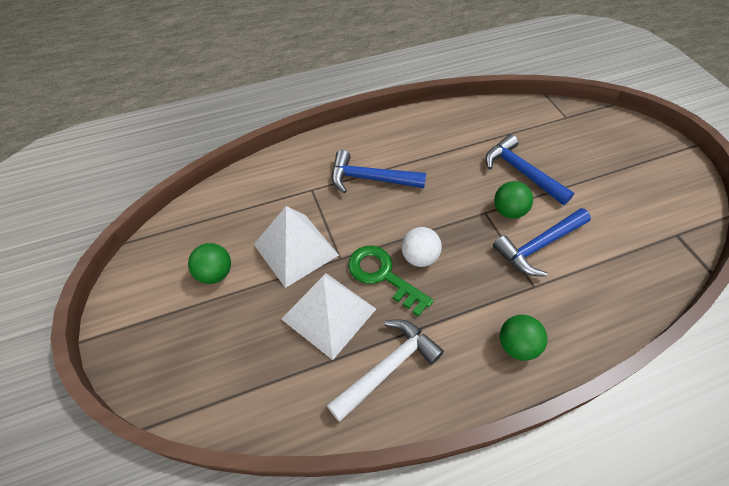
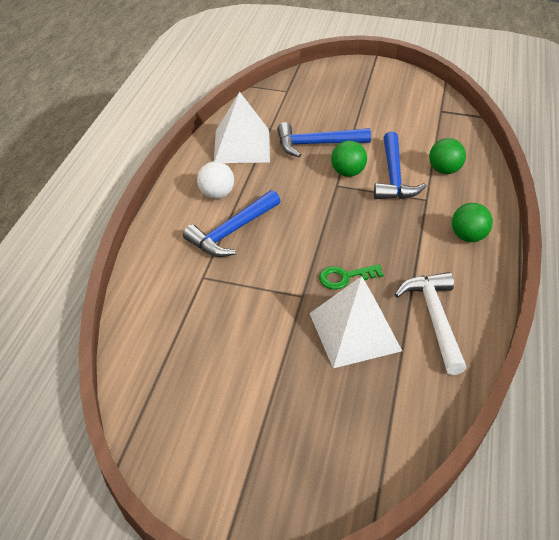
camera: 55 degrees left, 10 degrees down
(215, 273) = (236, 397): green ball -> green ball (444, 170)
(296, 249) = (264, 322): white pyramid -> white pyramid (242, 146)
(383, 276) = (345, 277): green key -> green key, size x0.66
(419, 257) = (346, 245): white ball -> white ball (216, 194)

